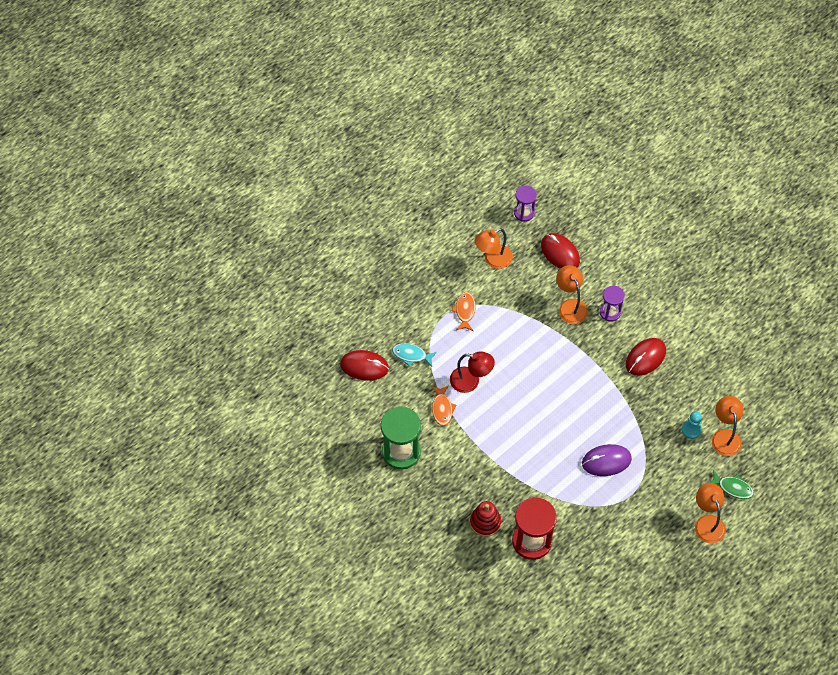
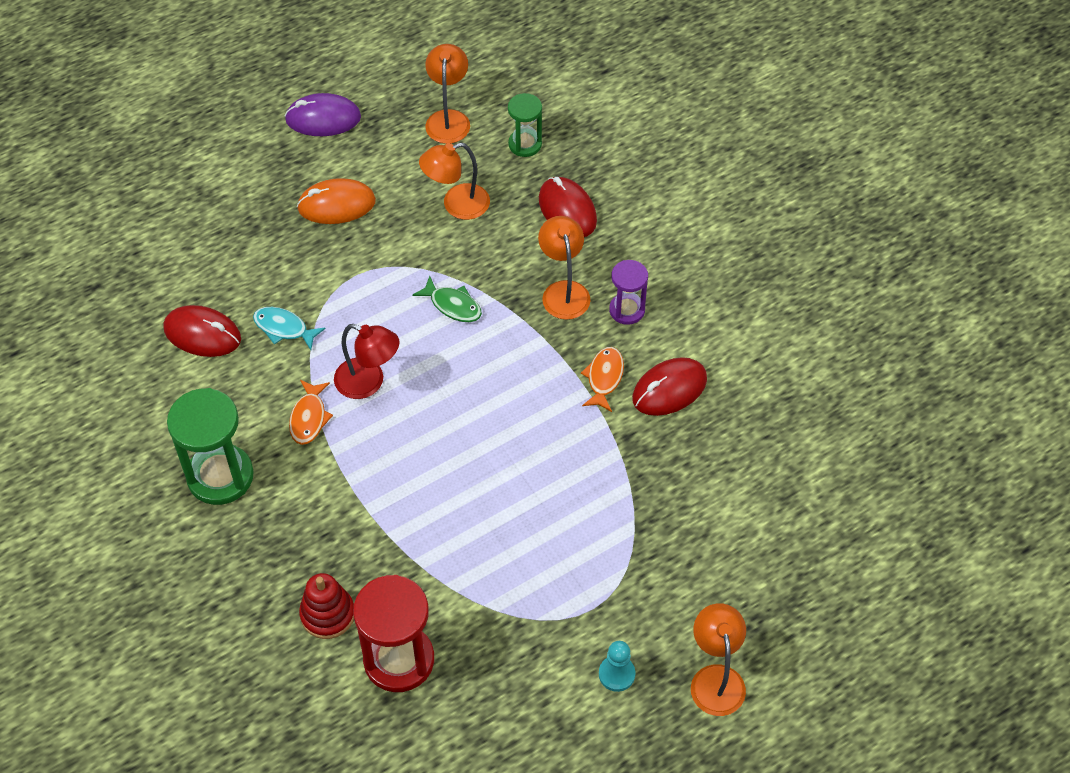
camera: 10 degrees right, 5 degrees down
(420, 270) = (336, 204): none -> orange mouse
(465, 311) = (390, 274): orange fish -> orange fish (604, 378)
(524, 213) = (525, 144): purple hourglass -> green hourglass
(606, 461) = (562, 545): purple mouse -> purple mouse (323, 118)
(691, 429) = (722, 516): turquoise pawn -> turquoise pawn (616, 674)
(724, 436) = (777, 536): orange lamp -> orange lamp (448, 119)
(733, 487) = (774, 625): green fish -> green fish (453, 305)

